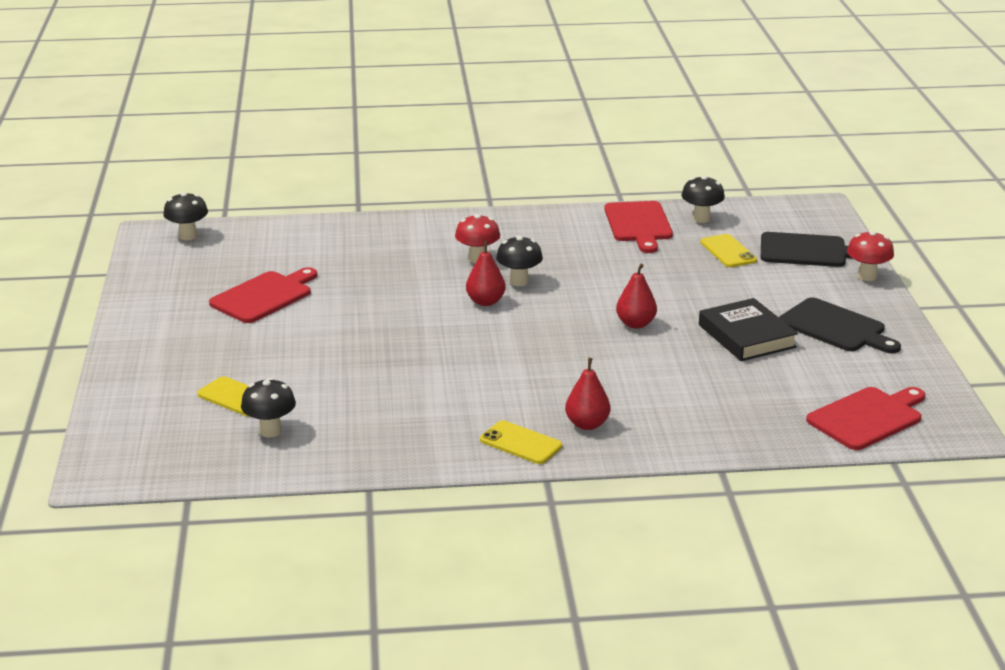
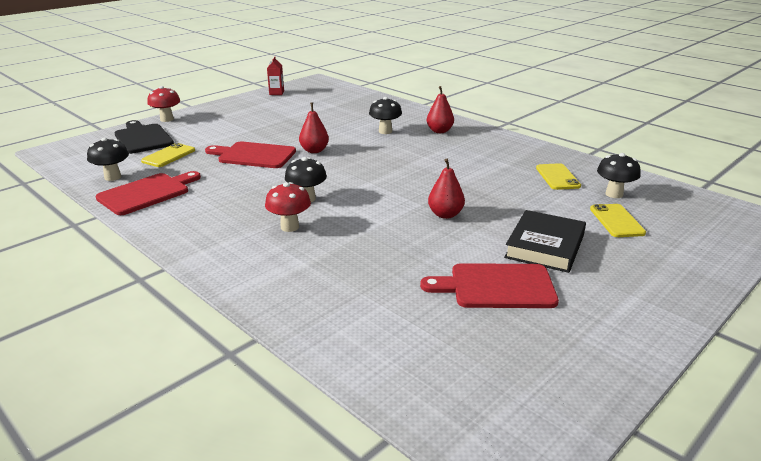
camera: 130 degrees left, 0 degrees up
(188, 236) = (474, 426): black mushroom -> black mushroom (385, 131)
(485, 302) = (355, 198): red pear -> red pear (445, 214)
(520, 443) = (484, 137): yellow phone -> yellow phone (557, 177)
(746, 336) = (287, 126): black book -> black book (545, 246)
(835, 327) = (246, 113): black cutting board -> none
(867, 417) = (331, 92): red cutting board -> red cutting board (254, 155)
(915, 375) = (276, 93): none -> red carton

